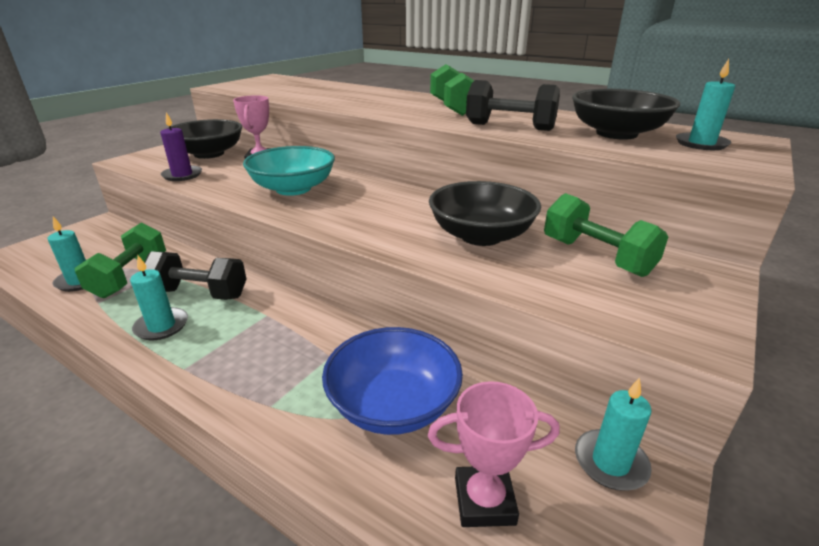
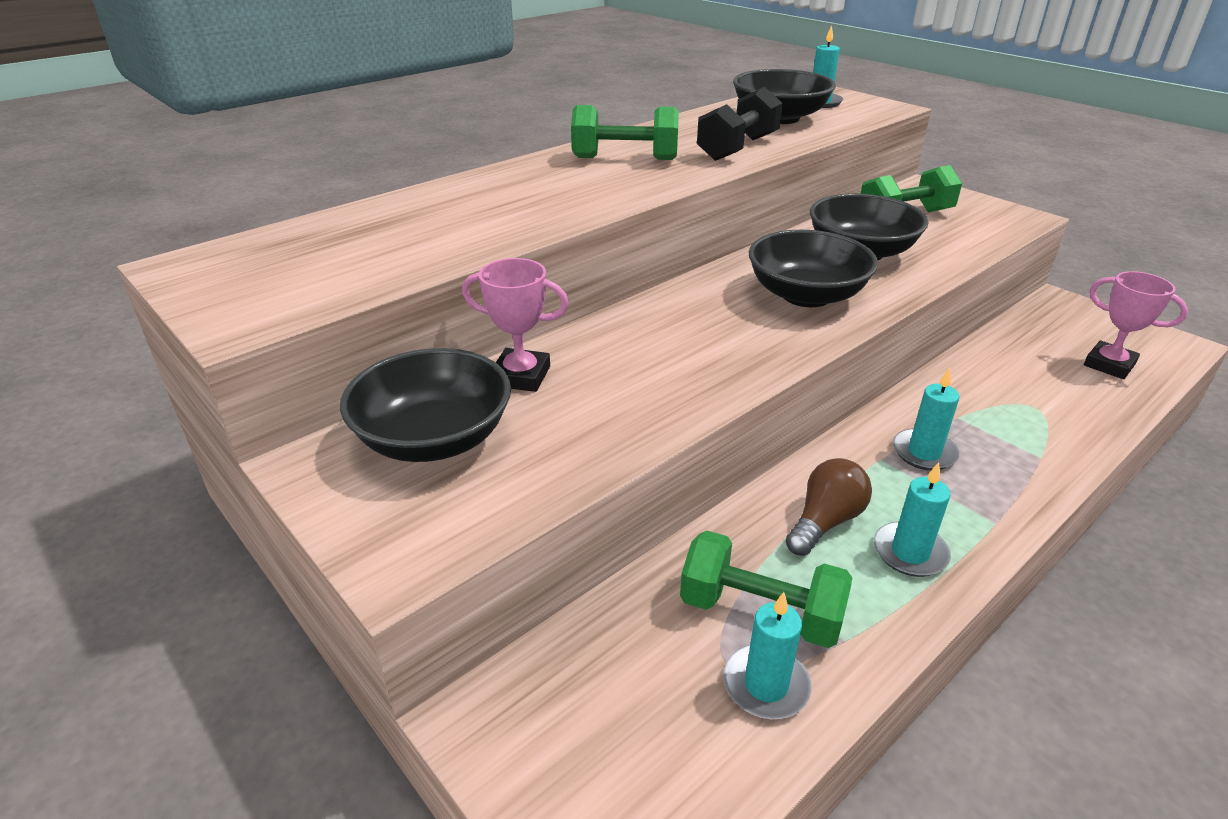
camera: 75 degrees left, 5 degrees up
(182, 175) = (566, 463): purple candle -> none
(199, 294) = (825, 521): black dumbbell -> brown light bulb
(293, 189) = (687, 348): turquoise bowl -> none
(381, 217) = (806, 295): none -> black bowl
(393, 404) = (1022, 388): blue bowl -> none
(484, 501) = (1109, 365): pink trophy -> pink trophy turned 60 degrees counterclockwise
(610, 462) = (1057, 313): turquoise candle -> turquoise candle (924, 452)

